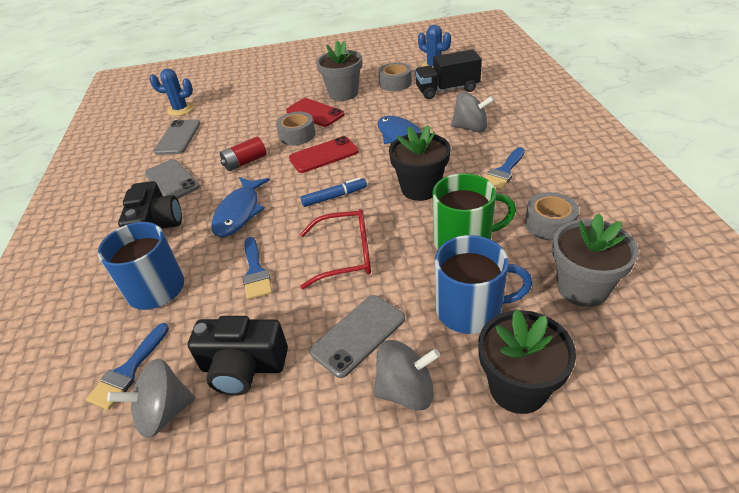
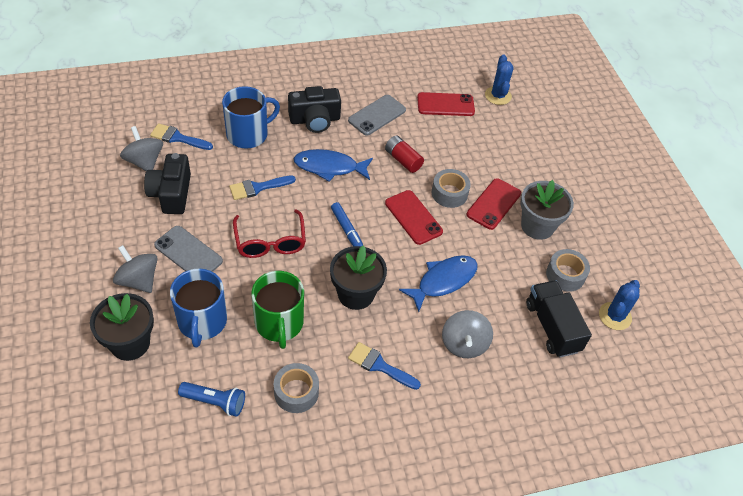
camera: 75 degrees right, 10 degrees up
(178, 137) = (445, 105): grey phone -> red phone
(406, 390) = (138, 280): grey spinning top -> grey spinning top turned 150 degrees clockwise
(582, 288) = (215, 402): grey flower pot -> blue flashlight

